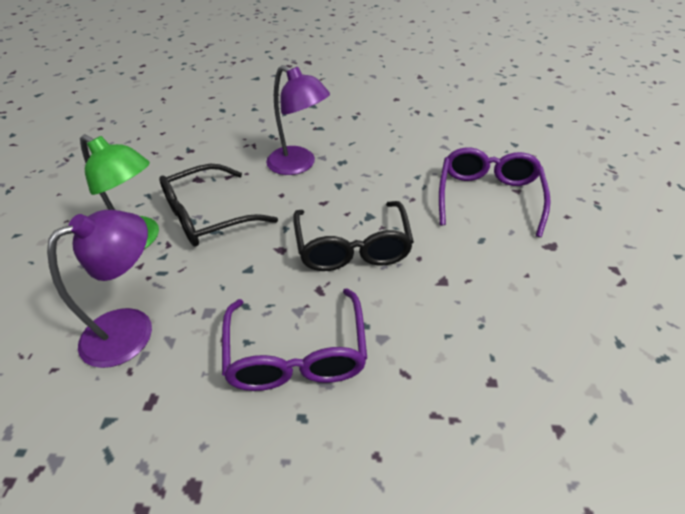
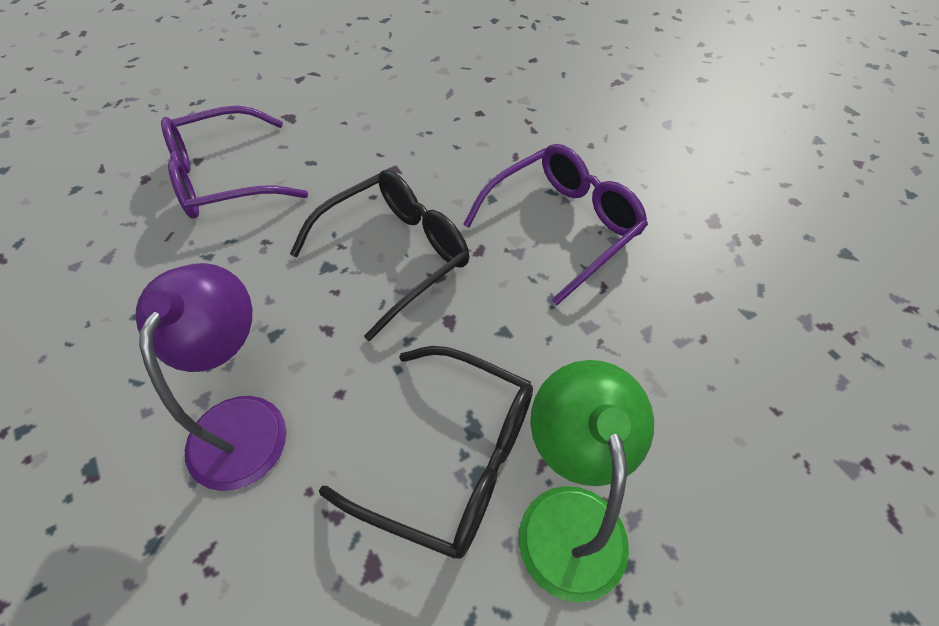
camera: 125 degrees left, 10 degrees up
(132, 328) = (672, 381): purple lamp -> none

